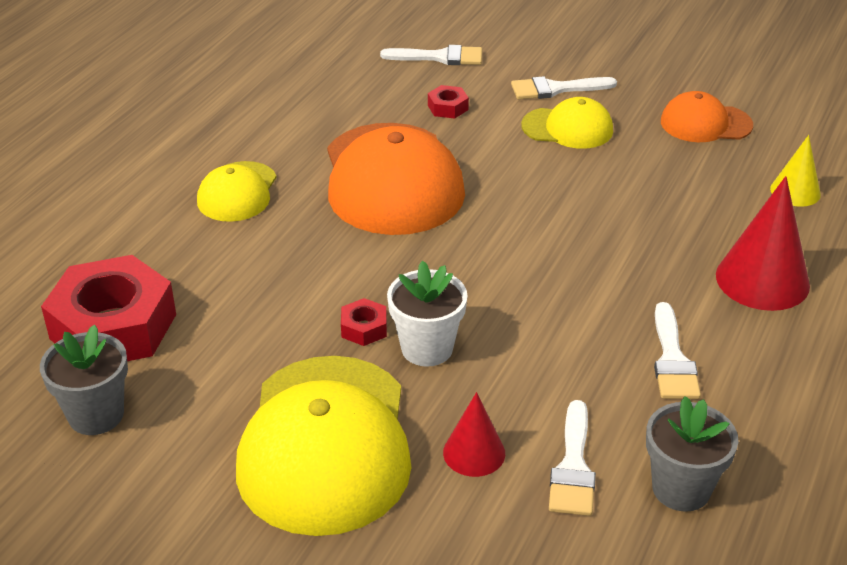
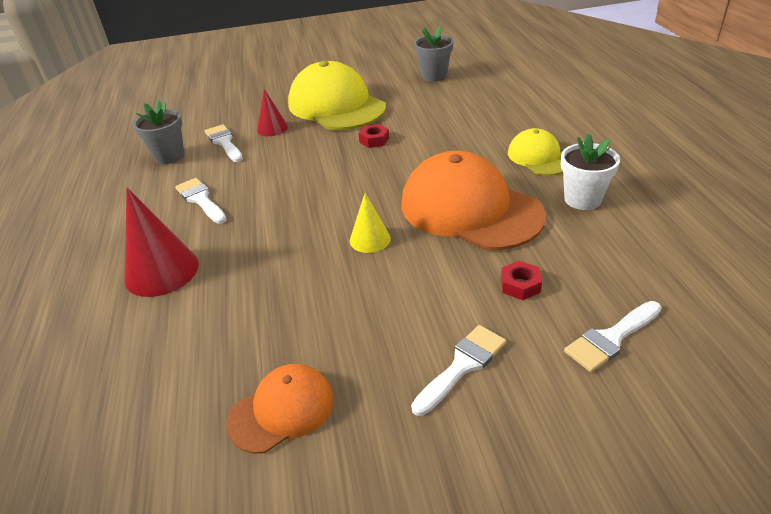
camera: 145 degrees right, 0 degrees up
(113, 326) = (480, 93): red nut -> none
(427, 348) = (334, 147): white flower pot -> white flower pot (582, 199)
(567, 128) = (403, 323): yellow cap -> none
(795, 191) = (156, 368): yellow cone -> yellow cone (370, 239)

